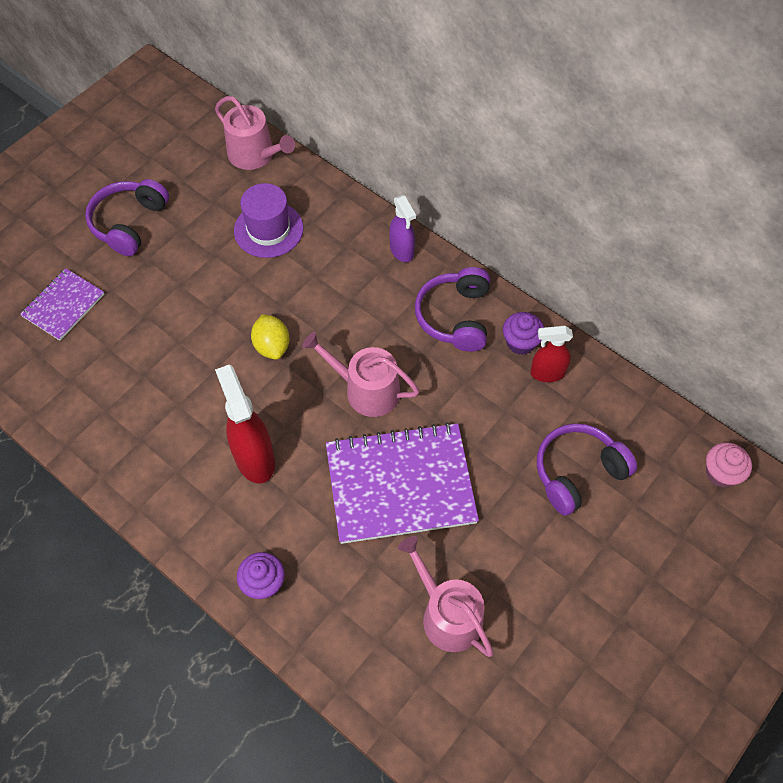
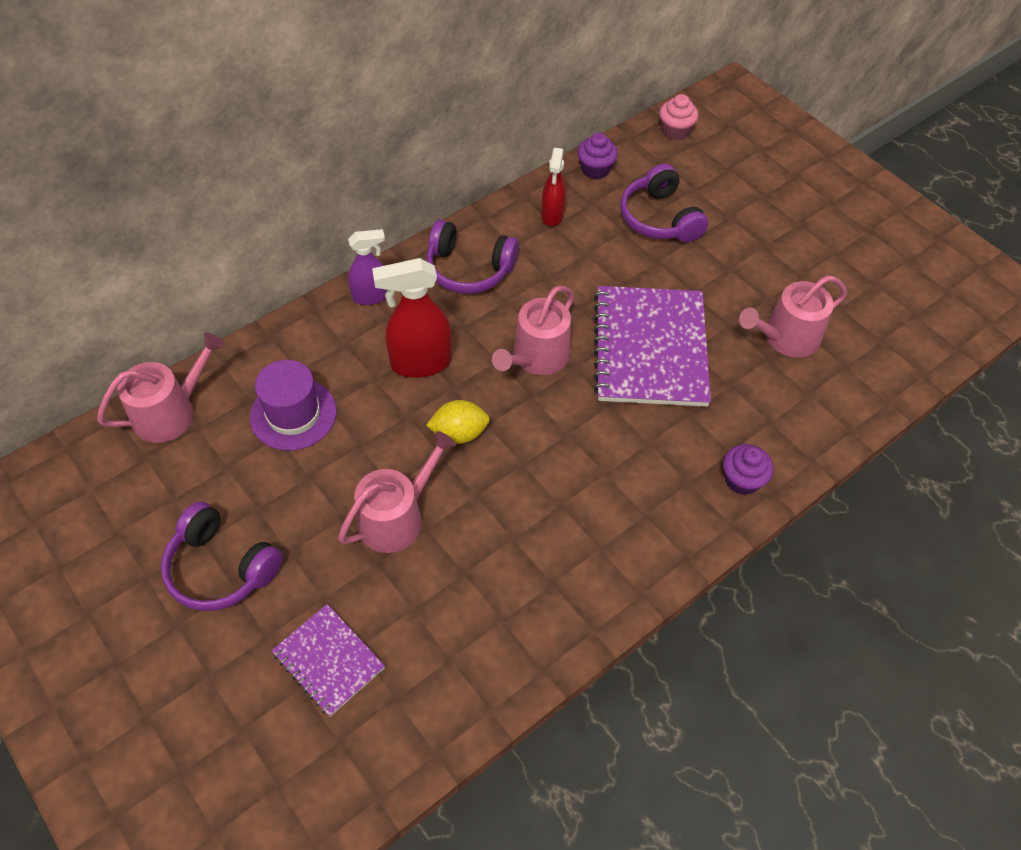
camera: 80 degrees left, 5 degrees down
(185, 320) = (397, 517): none -> pink watering can
(254, 458) = (598, 469): red spray bottle -> red spray bottle (420, 363)
(520, 342) = (513, 226): purple cupcake -> purple cupcake (595, 169)

